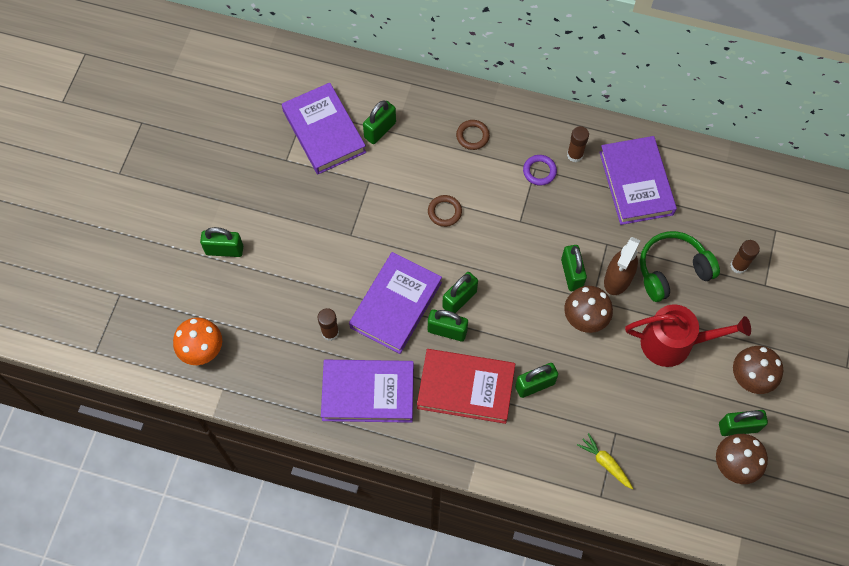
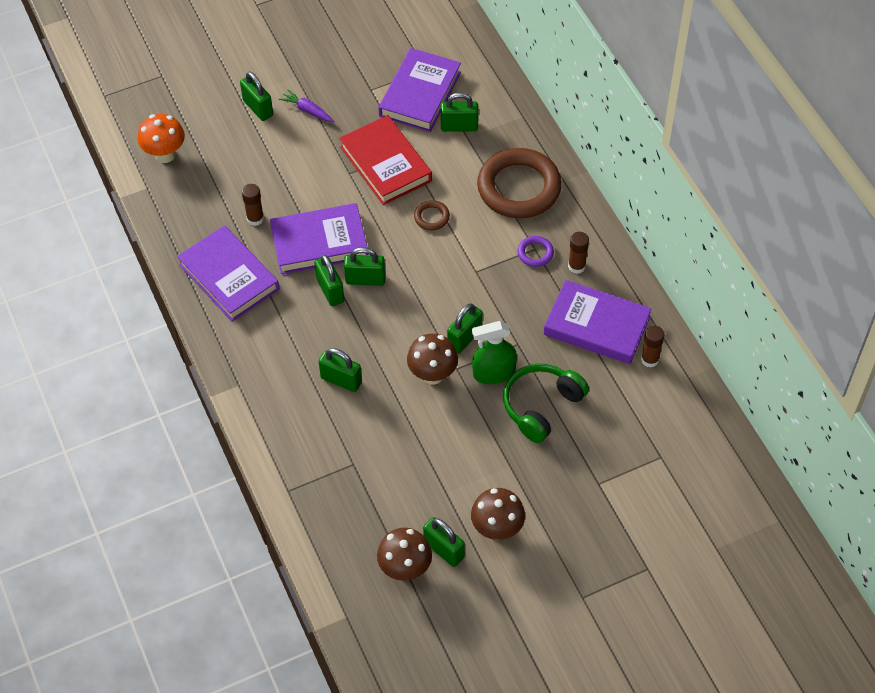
camera: 50 degrees right, 10 degrees down
(262, 218) = (307, 110): none -> purple carrot
(466, 388) = (294, 336): red book -> red book (386, 164)
(472, 136) = (519, 188): brown ring -> brown ring, size x2.37
(605, 463) = (320, 474): yellow carrot -> none
(618, 278) = (494, 373): brown spray bottle -> green spray bottle
(636, 183) = (596, 326): purple book -> purple book turned 75 degrees clockwise
(672, 270) = (541, 406): green headphones -> green headphones turned 75 degrees counterclockwise
(673, 343) = (475, 451): red watering can -> none
(738, 266) = (596, 451): brown glue stick -> brown glue stick (650, 359)

